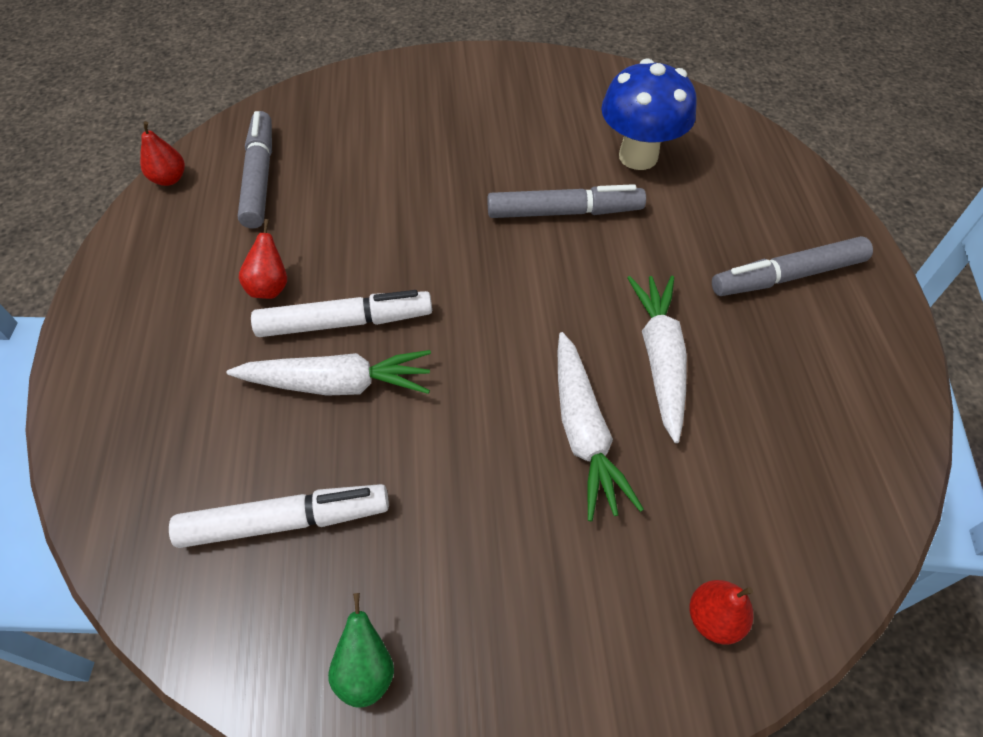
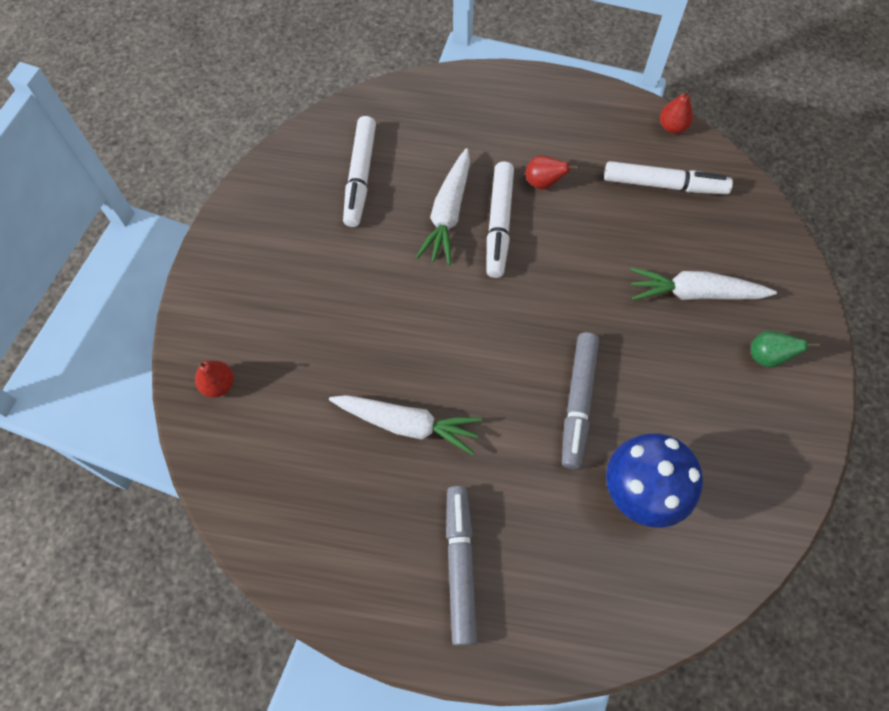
camera: 105 degrees right, 10 degrees up
(260, 177) = (664, 184): grey marker -> white marker
(366, 670) = (263, 204): green pear -> green pear (767, 356)
(584, 433) = (363, 351): white carrot -> white carrot (694, 293)

